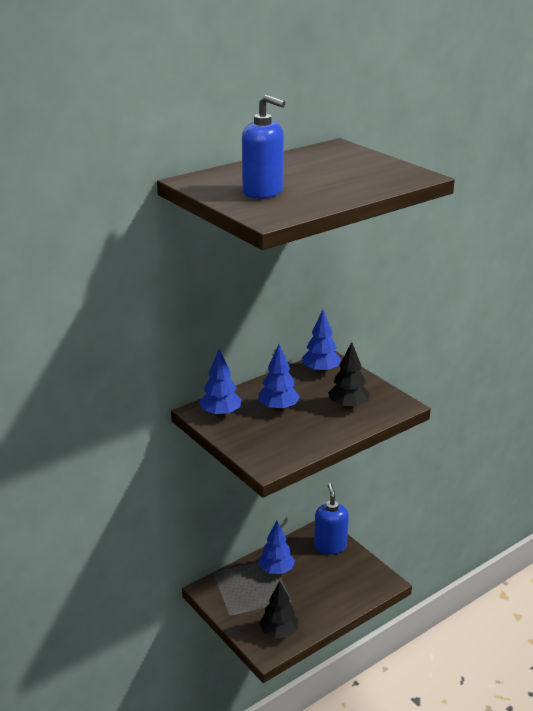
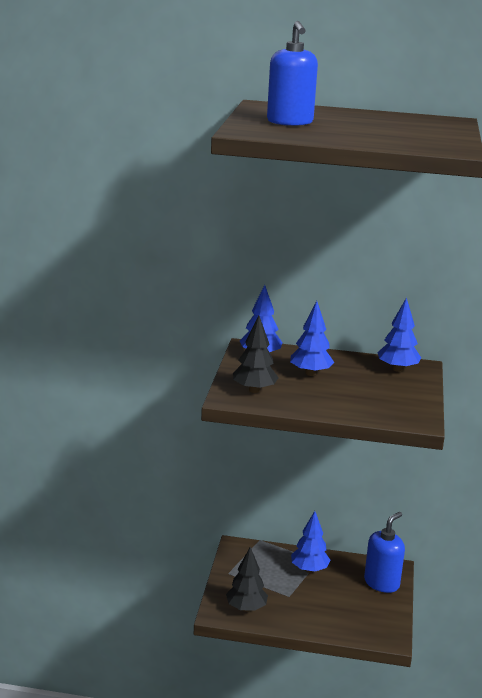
camera: 45 degrees right, 5 degrees down
(348, 406) = (370, 399): black tree -> black tree (254, 390)

